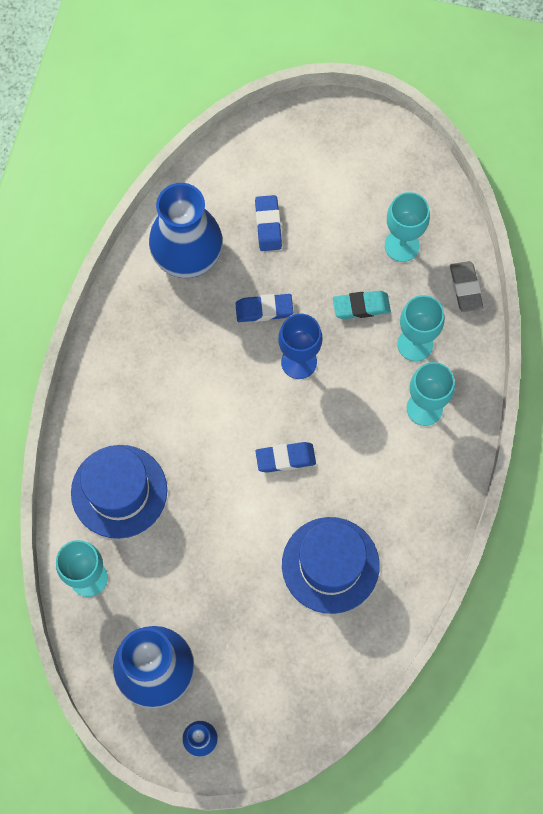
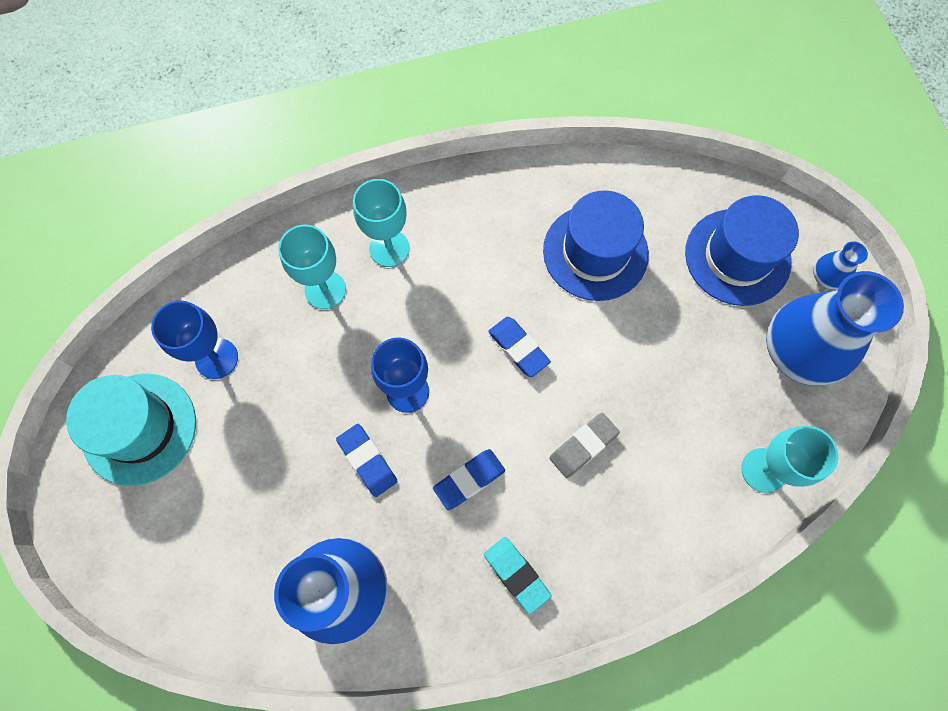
camera: 120 degrees left, 0 degrees up
(119, 491) = (658, 495): blue hat -> blue hat (737, 257)
(268, 225) = (260, 515): blue eraser -> blue eraser (469, 480)
(361, 307) = (310, 362): turquoise eraser -> turquoise eraser (516, 574)
(377, 175) = (139, 428): none -> turquoise hat
(402, 245) = (216, 358): turquoise goblet -> blue goblet
(465, 288) = (236, 273): grey eraser -> grey eraser (583, 446)

